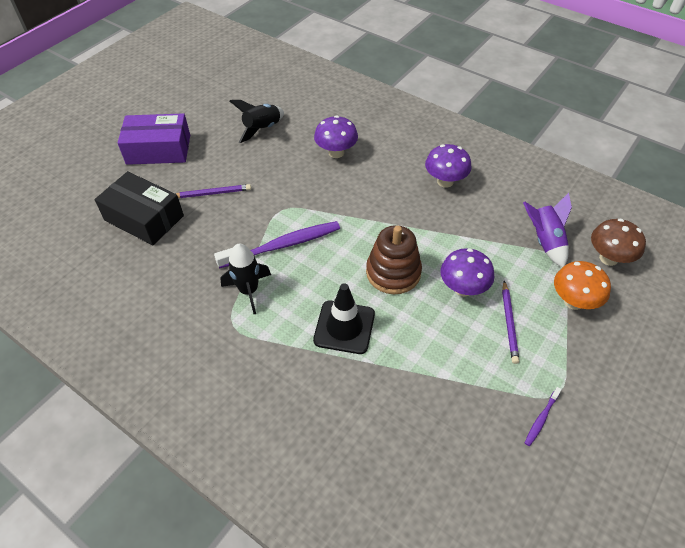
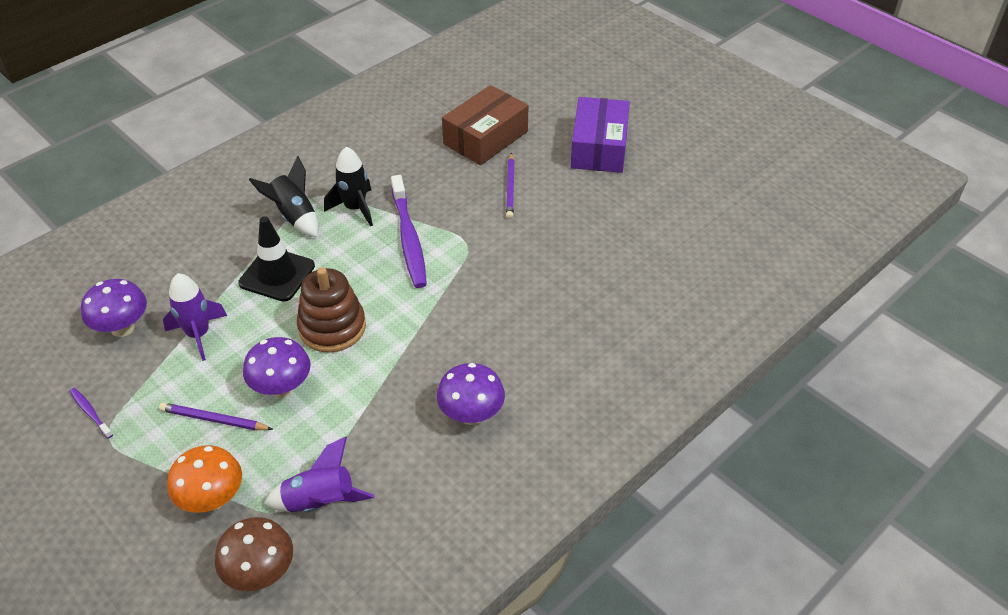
camera: 100 degrees right, 5 degrees down
(144, 218) = (485, 138): black box -> brown box
(262, 129) = (623, 237): black rocket -> black rocket (294, 216)
(336, 153) = (559, 305): purple mushroom -> purple mushroom (122, 328)
(430, 365) = (198, 335): none -> purple rocket

